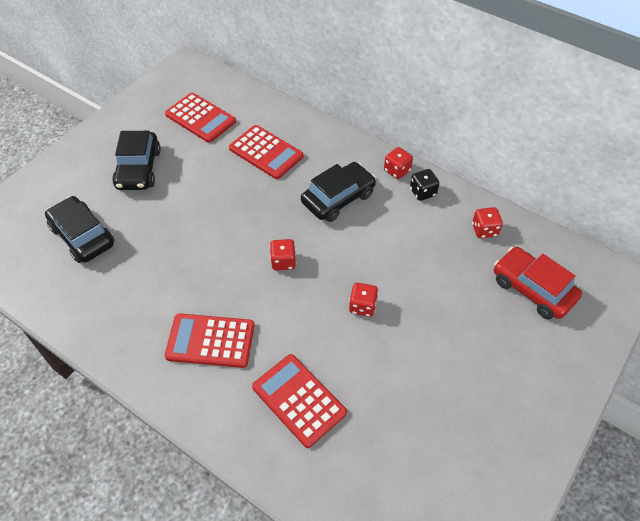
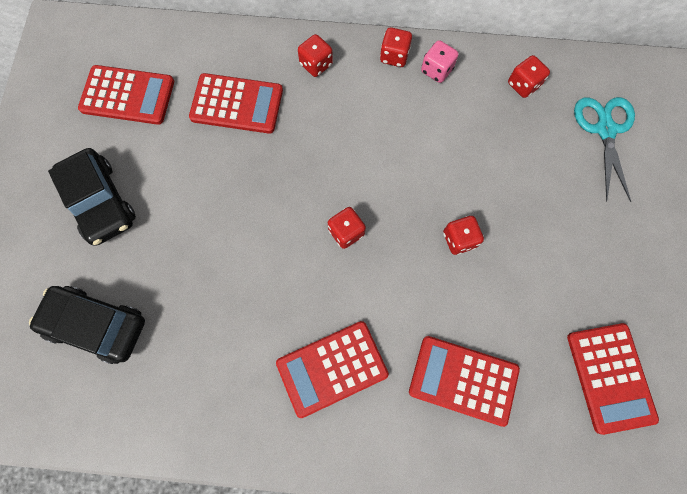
camera: 30 degrees left, 20 degrees up
(337, 152) = (316, 64): none -> red dice
(338, 198) = (354, 123): black car -> none
(417, 462) = (610, 377): none -> red calculator
(422, 192) = (436, 70): black dice -> pink dice
(532, 289) = (605, 130): red car -> turquoise scissors

